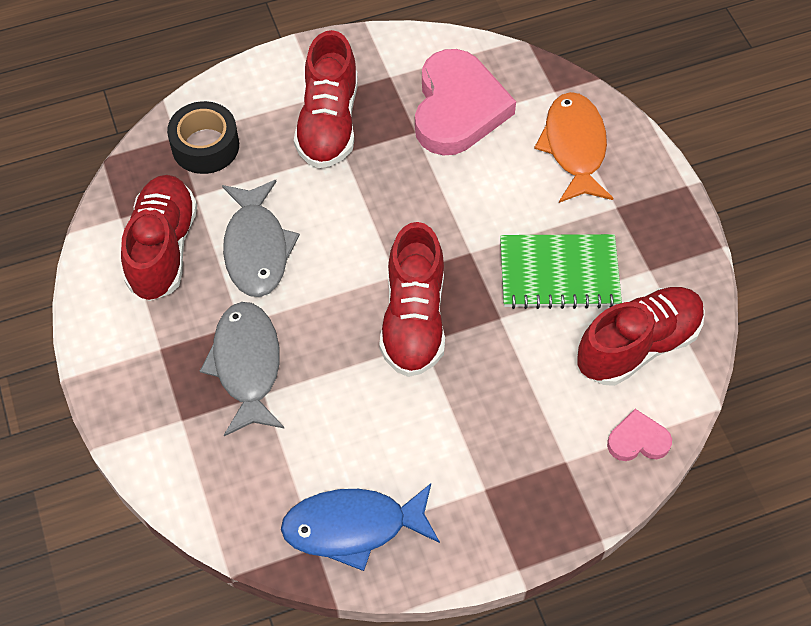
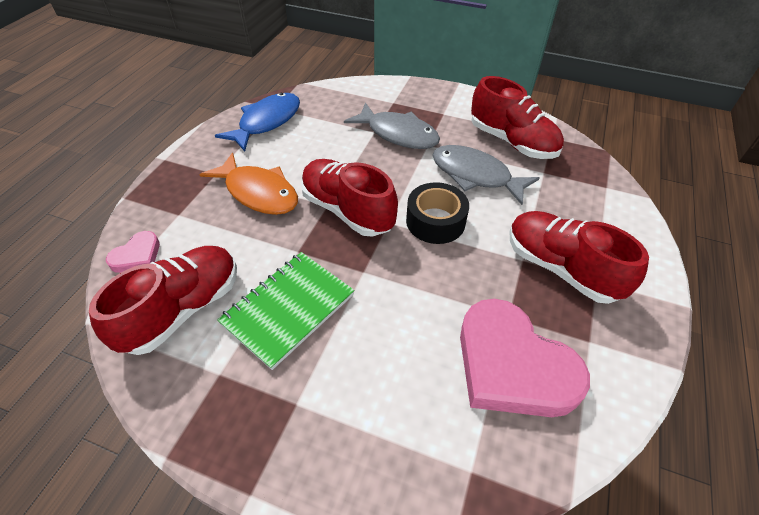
camera: 130 degrees right, 10 degrees down
(205, 146) = (586, 195): black tape -> black tape (435, 221)
(574, 147) = (388, 427): orange fish -> orange fish (258, 192)
(638, 345) = (182, 309): red shoe -> red shoe turned 150 degrees counterclockwise

